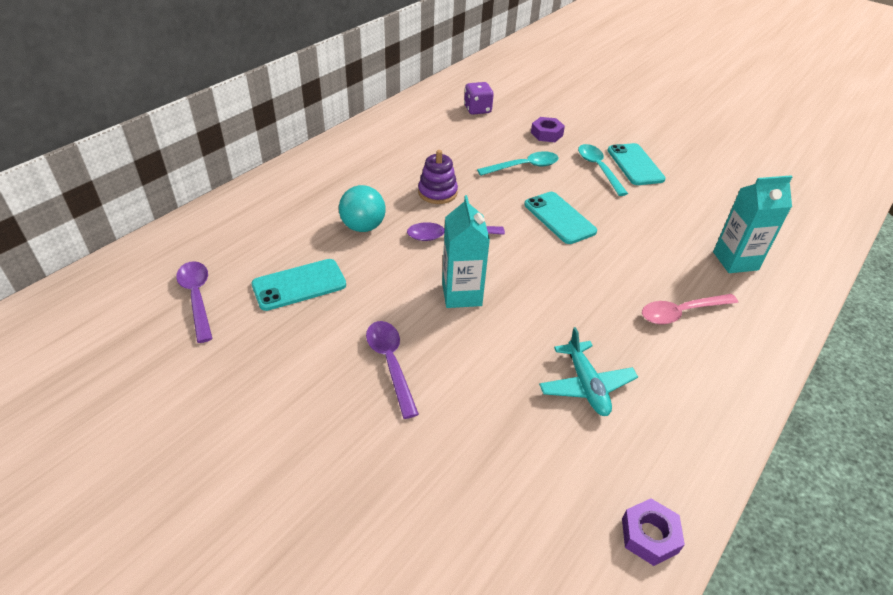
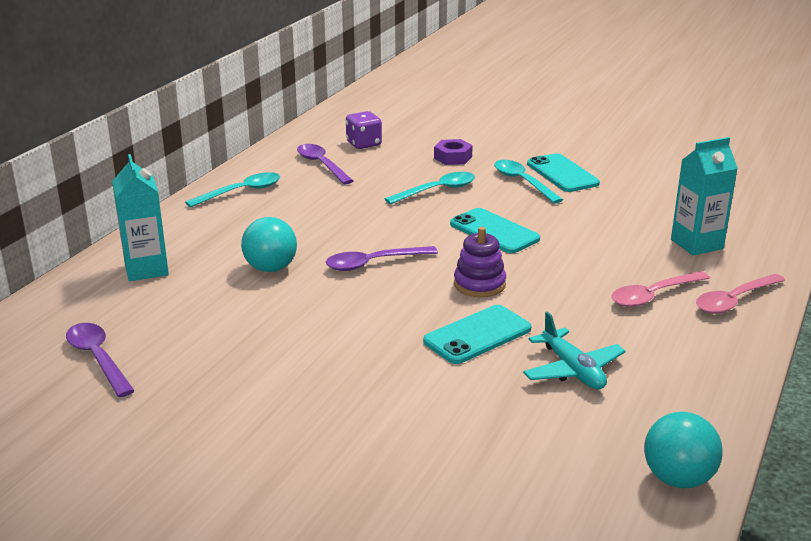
camera: 10 degrees left, 15 degrees down
(299, 285) = (216, 330): turquoise phone -> turquoise phone (477, 335)
(364, 144) = (241, 192): none -> turquoise spoon
(390, 363) = (351, 383): purple spoon -> purple spoon (321, 165)
(437, 192) = (346, 226): purple stacking toy -> purple stacking toy (479, 284)
(461, 294) = (408, 313): turquoise carton -> turquoise carton (146, 269)
(649, 536) = (678, 479): purple nut -> turquoise ball
(755, 332) = (734, 300): none -> pink spoon

